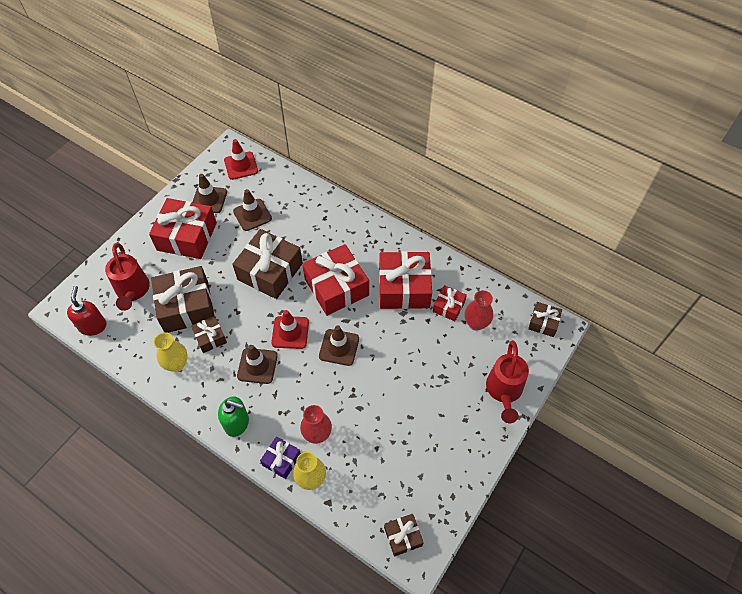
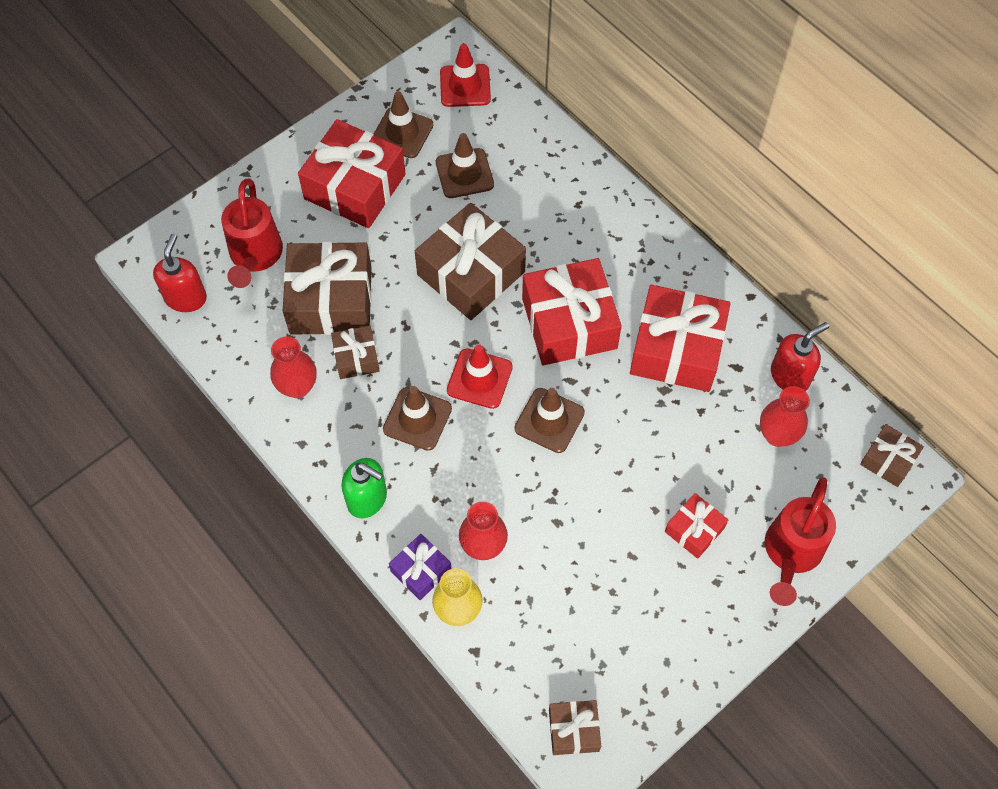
camera: 15 degrees right, 5 degrees up
(177, 364) = (297, 387): yellow vase -> red vase
(448, 307) = (740, 397): red gift -> red gift (694, 530)
(474, 288) = (790, 376): none -> red soap dispenser

